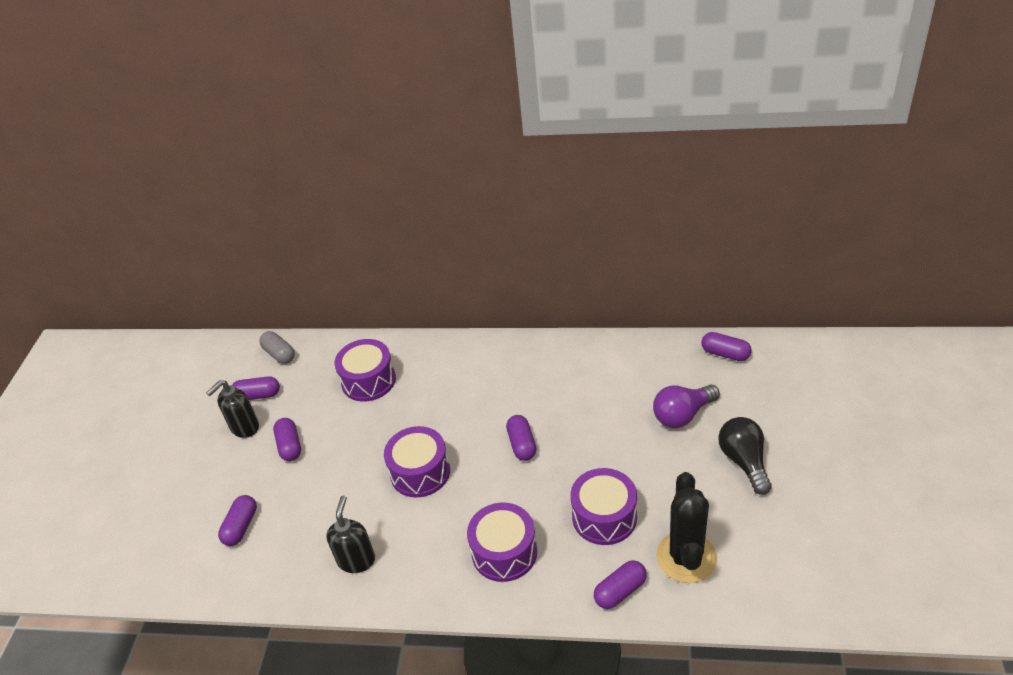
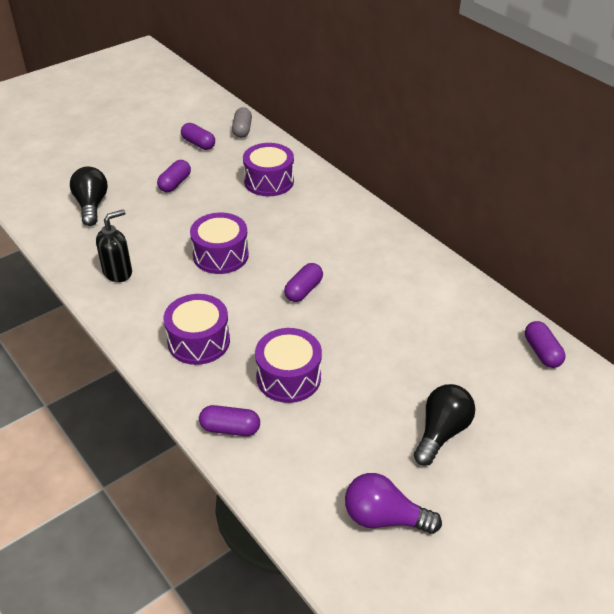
camera: 40 degrees right, 0 degrees up
(241, 526) = (91, 205): purple capsule -> black light bulb
(244, 427) = (167, 155): black soap dispenser -> none
(682, 415) = (442, 364): purple light bulb -> purple light bulb (384, 517)
(686, 557) = (303, 451): black cactus -> none

